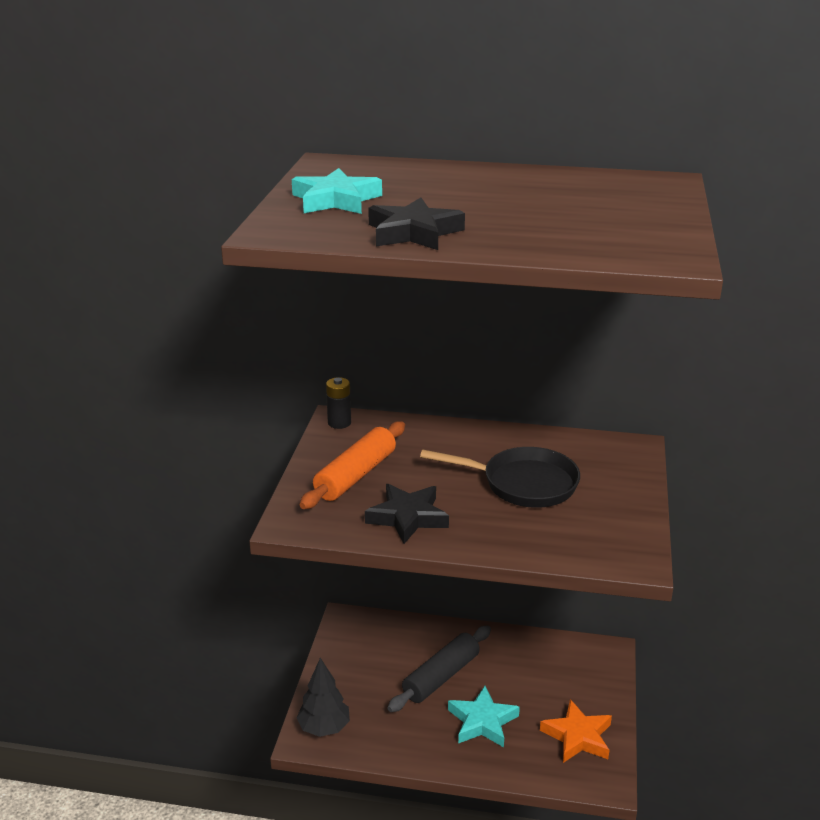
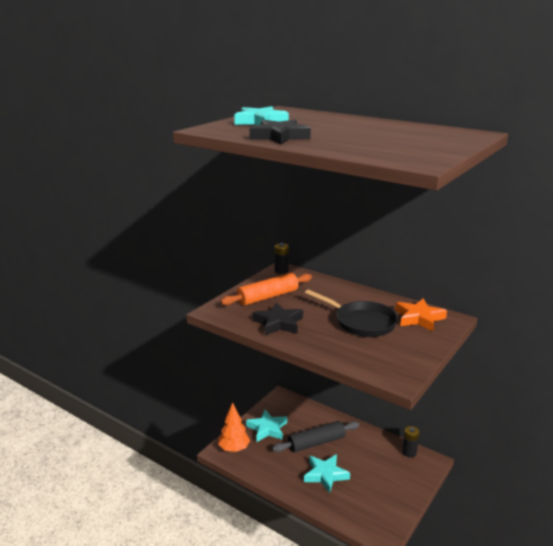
camera: 25 degrees right, 5 degrees down
(324, 728) = (234, 448): black tree -> orange tree
(355, 679) = (267, 429): none -> turquoise star
(574, 648) = (409, 452): none -> black battery
(578, 736) = (380, 503): orange star -> orange star (419, 318)

